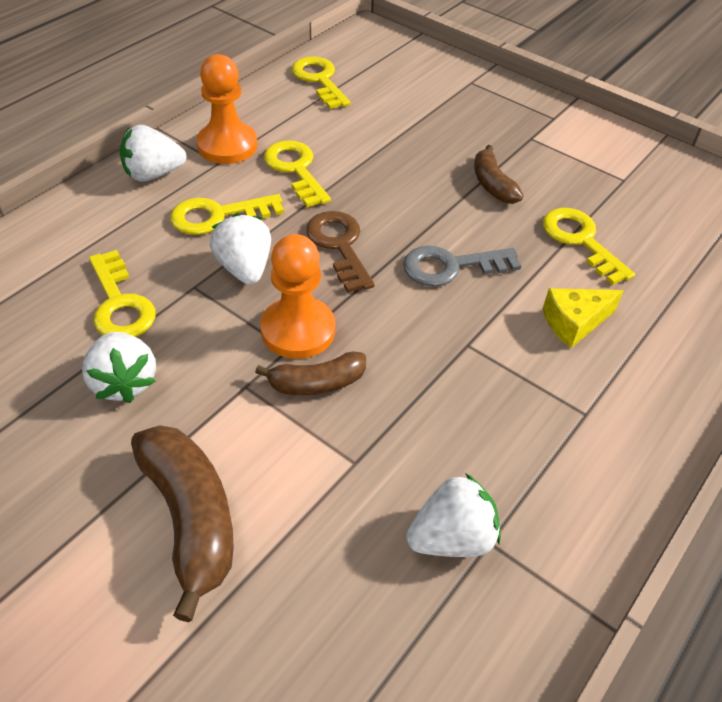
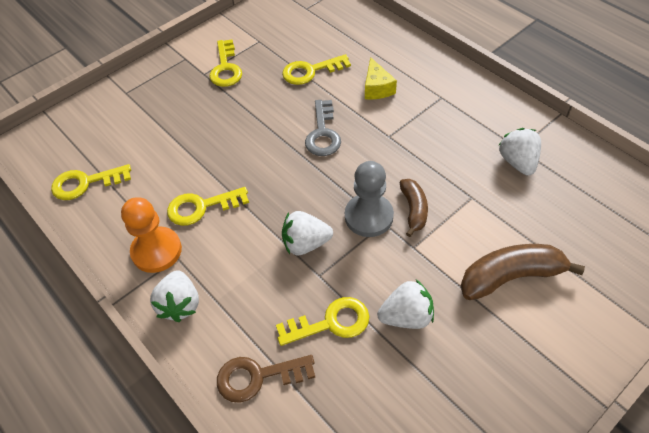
camera: 75 degrees left, 5 degrees up
(218, 216) = (244, 259): yellow key -> yellow key (226, 68)
(298, 330) = (368, 216): orange pawn -> grey pawn
(339, 246) = (292, 188): brown key -> brown key (258, 377)
(492, 184) = (248, 101): brown banana -> none

